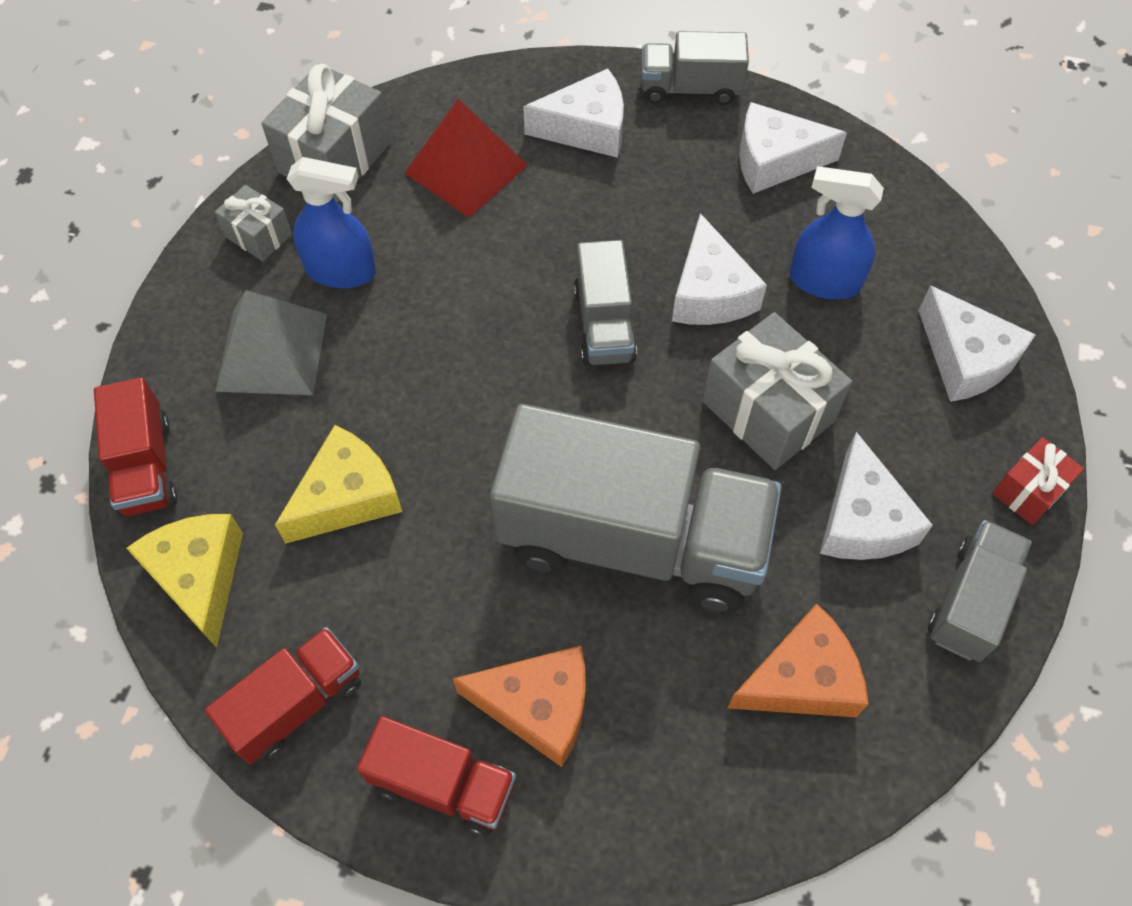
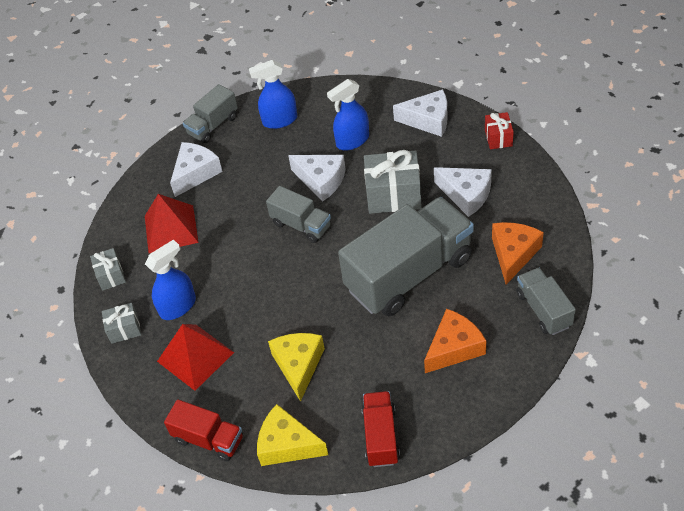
camera: 45 degrees left, 10 degrees down
(272, 352) = (195, 357): grey pyramid -> red pyramid
(335, 157) = (111, 275): grey gift -> grey gift, size x0.55
(443, 784) = (460, 400): red truck -> none
(775, 161) = (279, 120): white cheese -> blue spray bottle
(970, 601) = (526, 183): grey truck -> grey truck (543, 310)

